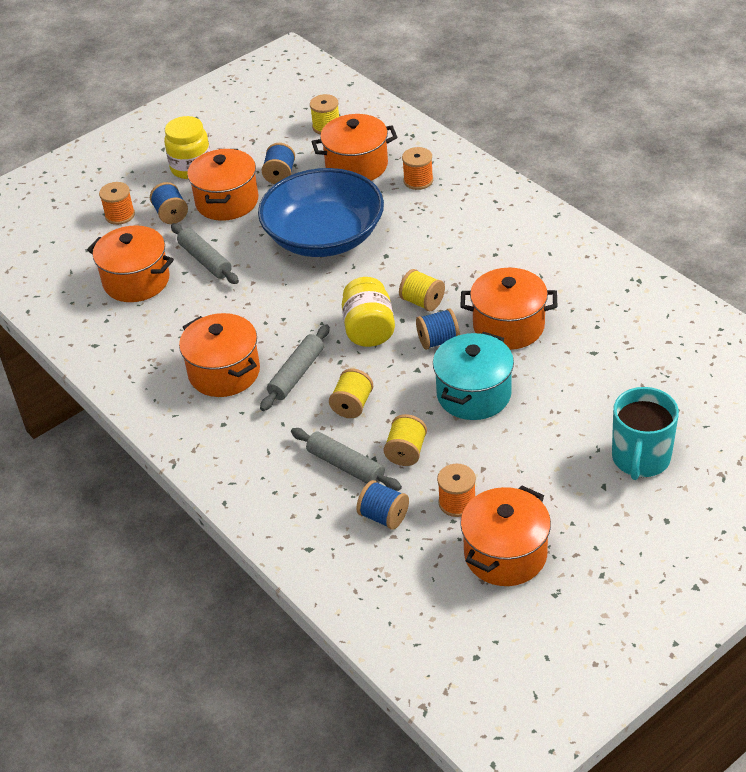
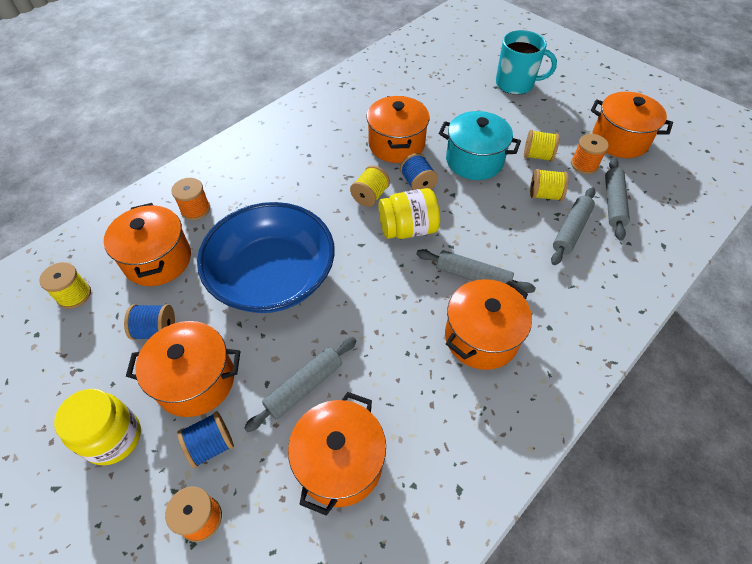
camera: 100 degrees left, 10 degrees up
(352, 405) = (502, 232): yellow spool -> yellow spool (537, 156)
(384, 516) = (613, 203): blue spool -> grey rolling pin

